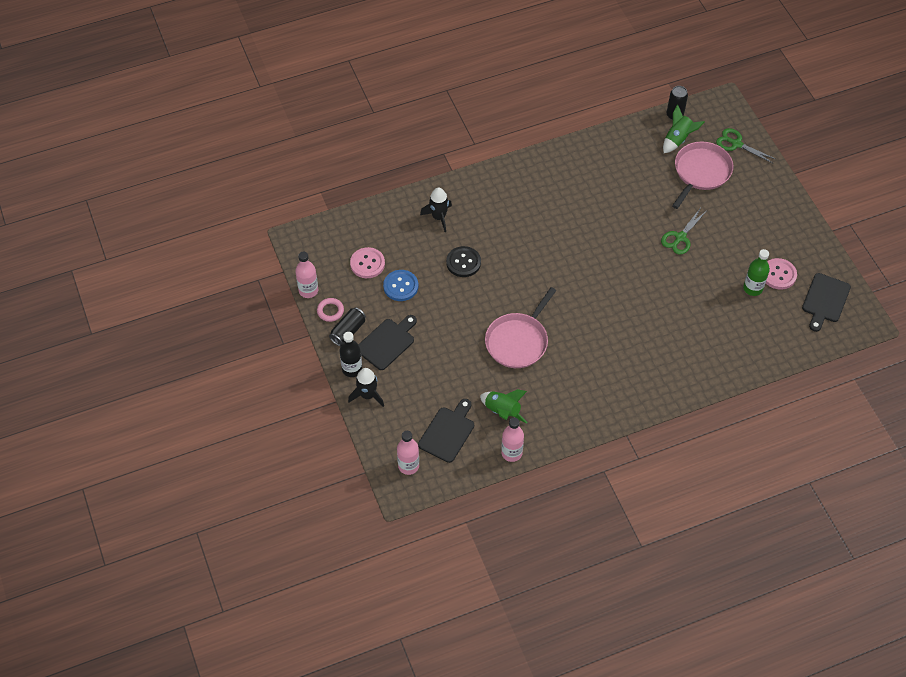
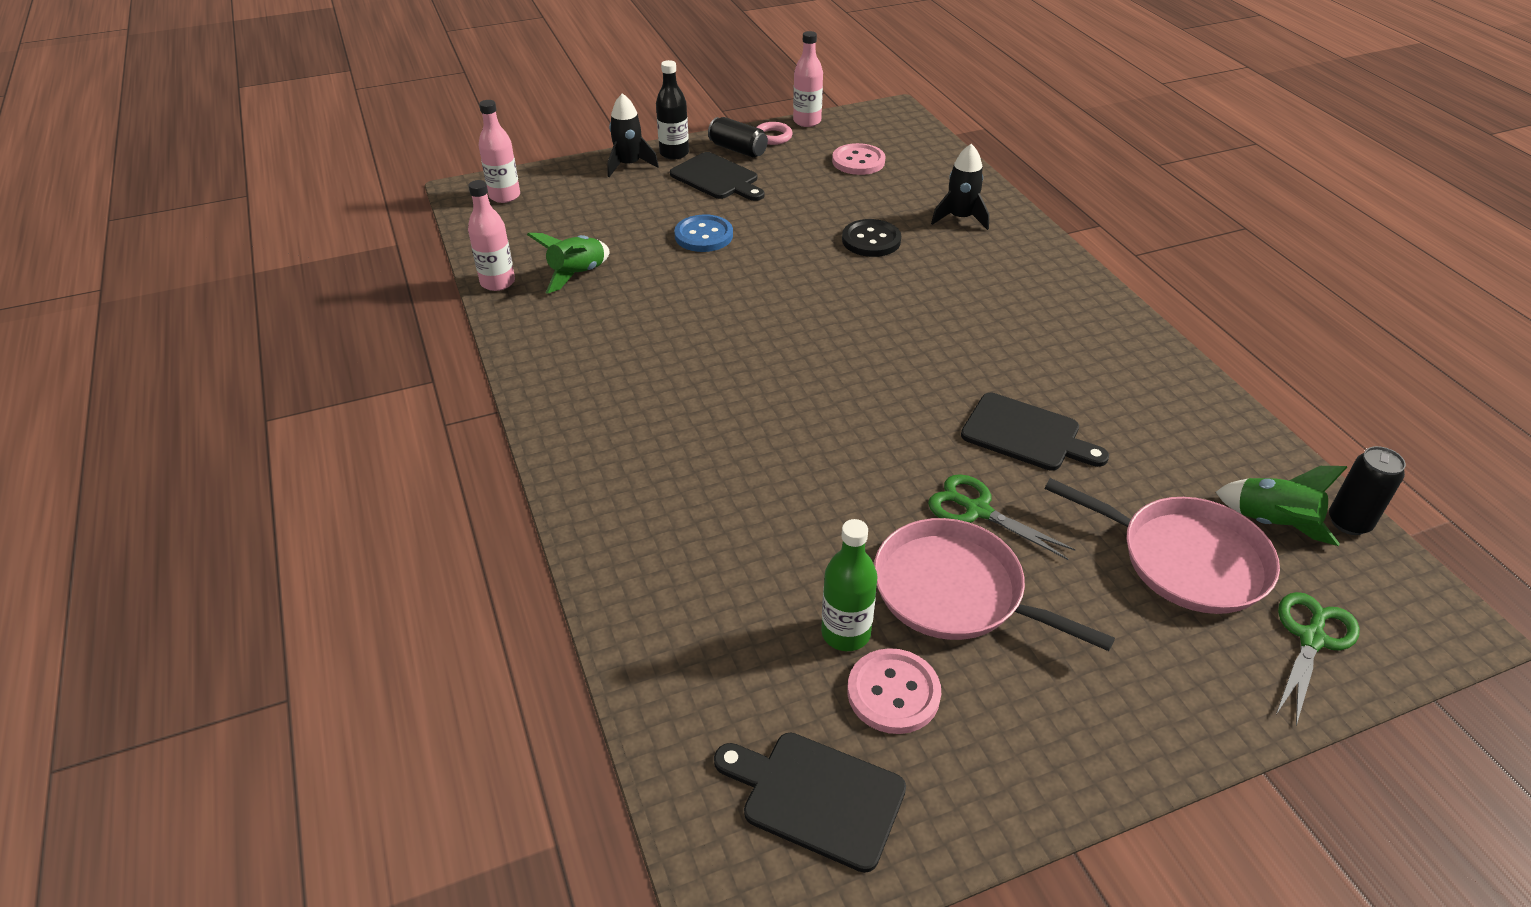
camera: 90 degrees right, 15 degrees down
(400, 286) = (819, 187): blue button -> blue button (703, 236)
(448, 432) = (551, 227): black cutting board -> black cutting board (1026, 434)
(518, 341) = (712, 292): pink pan -> pink pan (955, 591)

